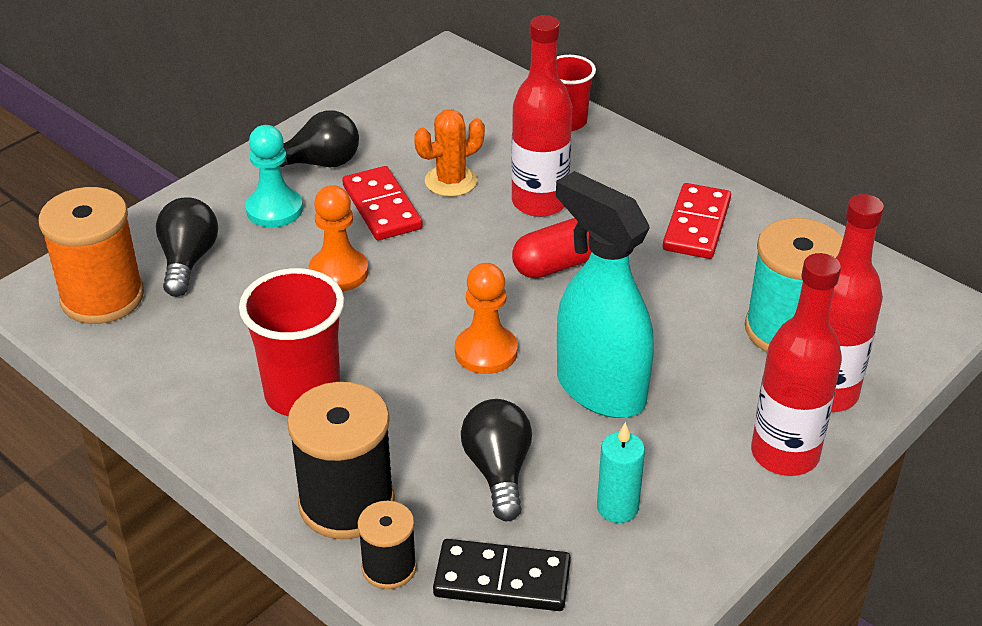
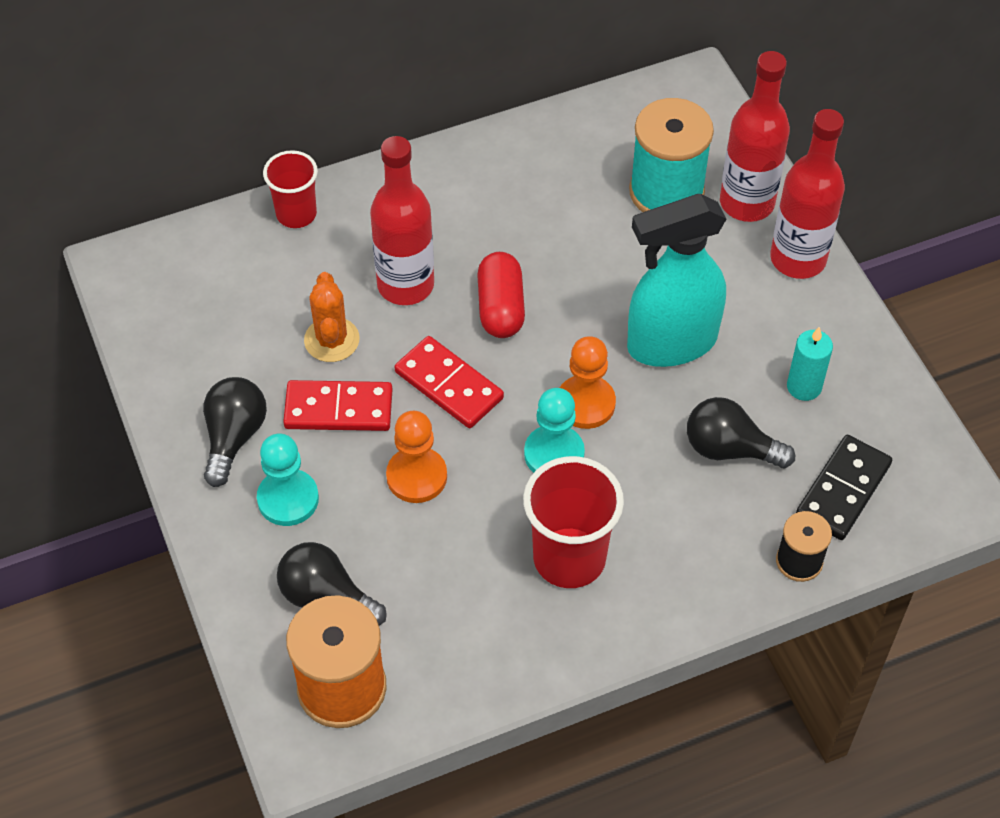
camera: 65 degrees left, 15 degrees up
(346, 503) = (716, 567): black spool -> none
(414, 348) = (554, 454): none -> turquoise pawn
(696, 225) = (504, 188): red domino -> red domino (448, 385)

